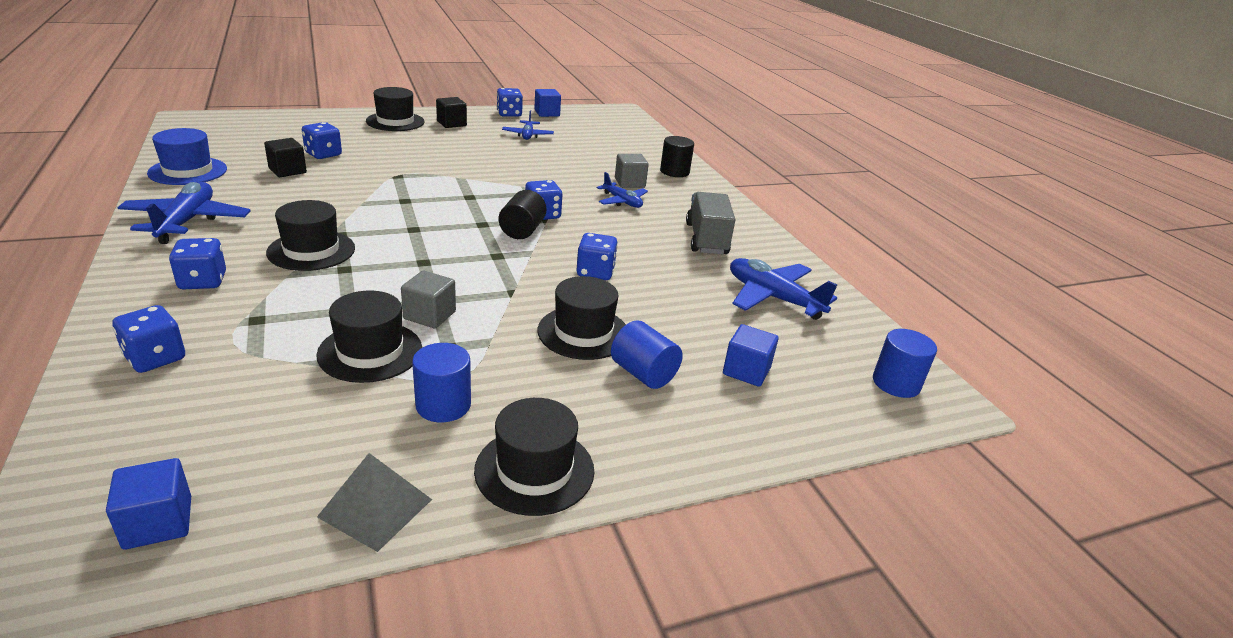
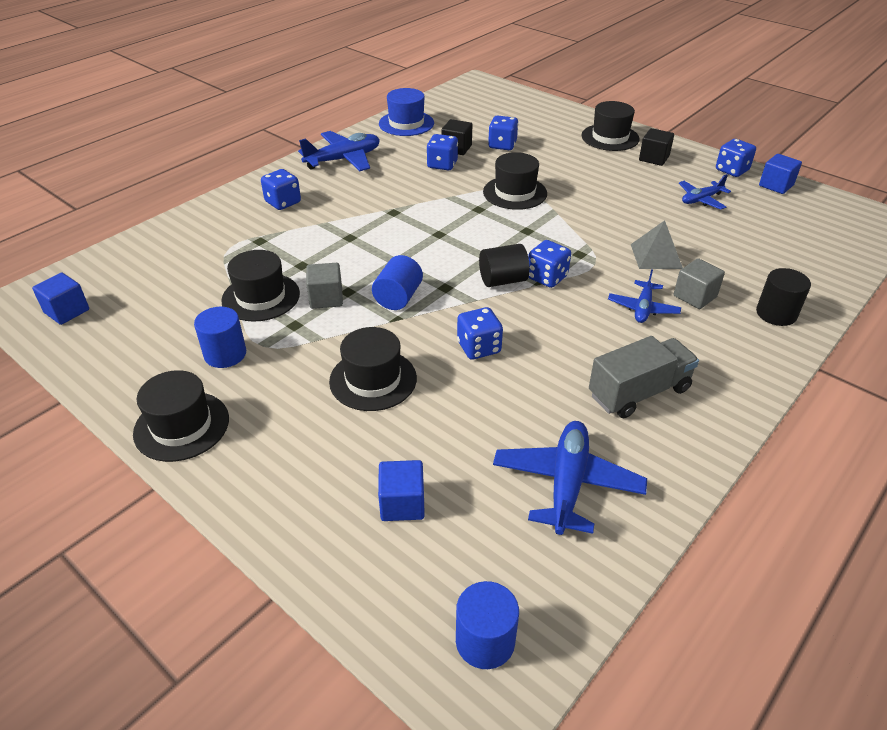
camera: 65 degrees right, 10 degrees up
(155, 358) = (195, 233): blue dice -> blue dice (442, 165)
(311, 250) = (359, 214): black hat -> black hat (515, 193)
(375, 507) = (111, 375): grey pyramid -> grey pyramid (656, 256)
(643, 373) = (341, 437): blue cylinder -> blue cylinder (398, 298)

